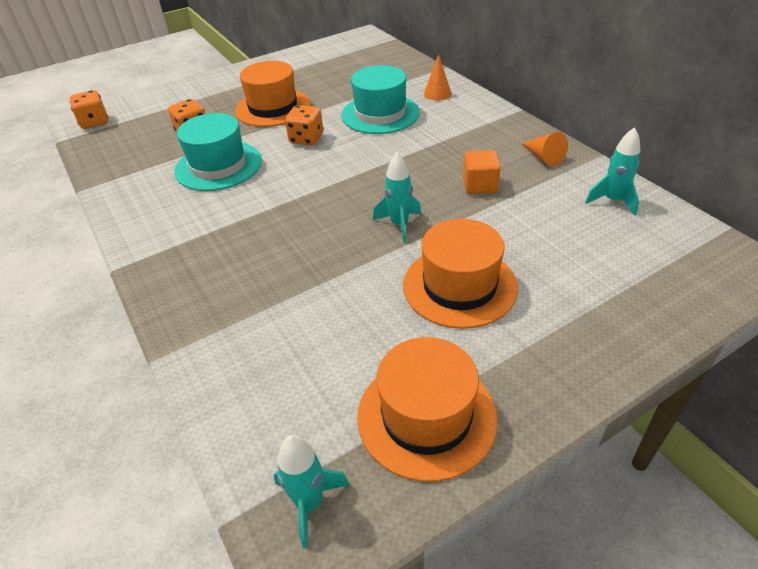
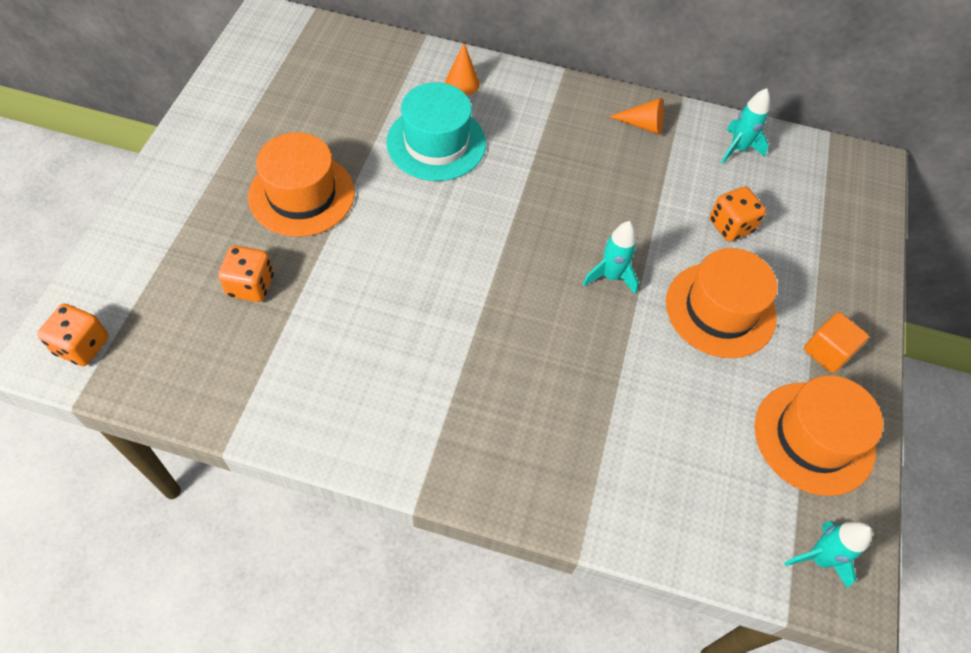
camera: 50 degrees left, 15 degrees up
(218, 166) = (349, 314): turquoise hat -> none
(306, 139) = (400, 221): orange dice -> orange dice (730, 226)
(480, 185) = (627, 190): orange cube -> orange cube (827, 351)

